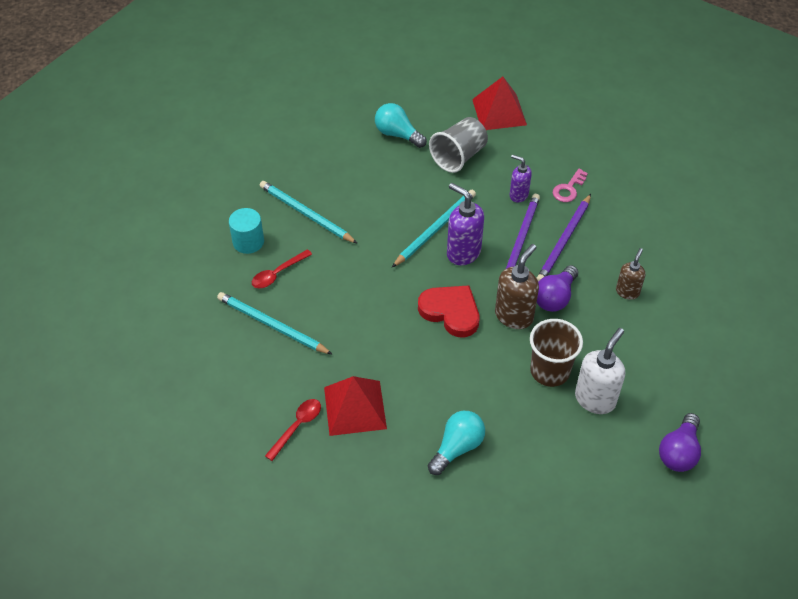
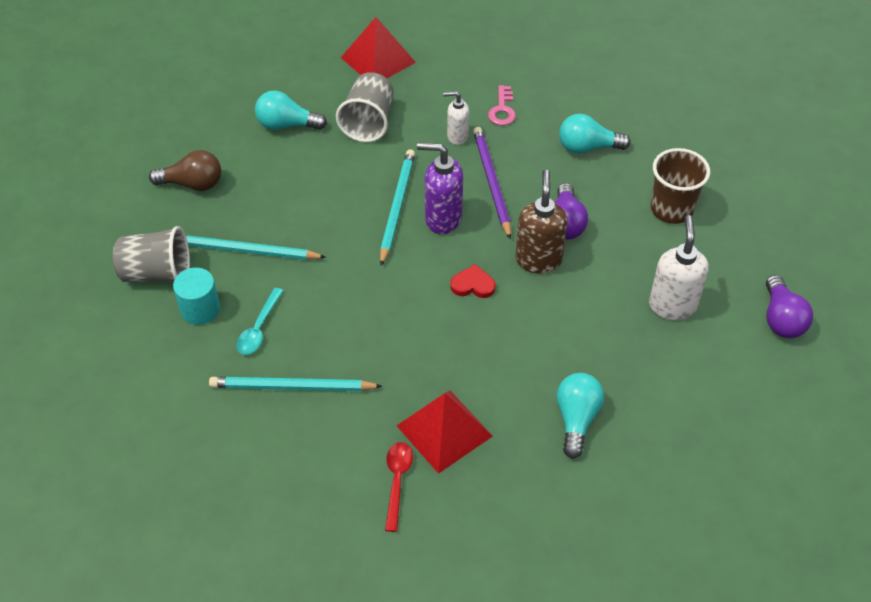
camera: 30 degrees left, 0 degrees up
(237, 204) = (157, 273): none -> grey cup
(278, 274) = (259, 329): red spoon -> turquoise spoon
(303, 150) = (192, 184): none -> brown light bulb
(451, 312) = (473, 285): red heart -> red heart, size x0.57
(518, 195) = (457, 136): purple soap dispenser -> white soap dispenser
(550, 371) = (611, 298): brown cup -> brown cup (671, 209)
(564, 241) = (534, 163): purple pencil -> none
(616, 246) = (587, 147): none -> turquoise light bulb
(627, 292) = (628, 187): brown soap dispenser -> none

